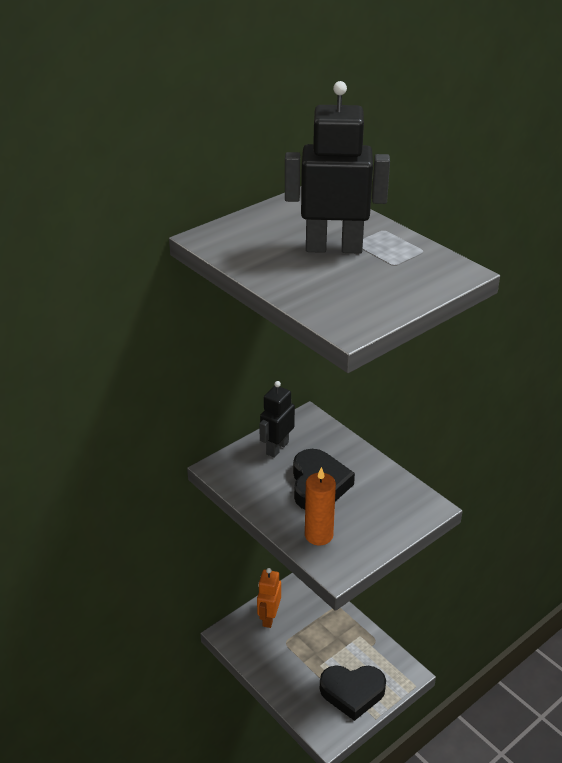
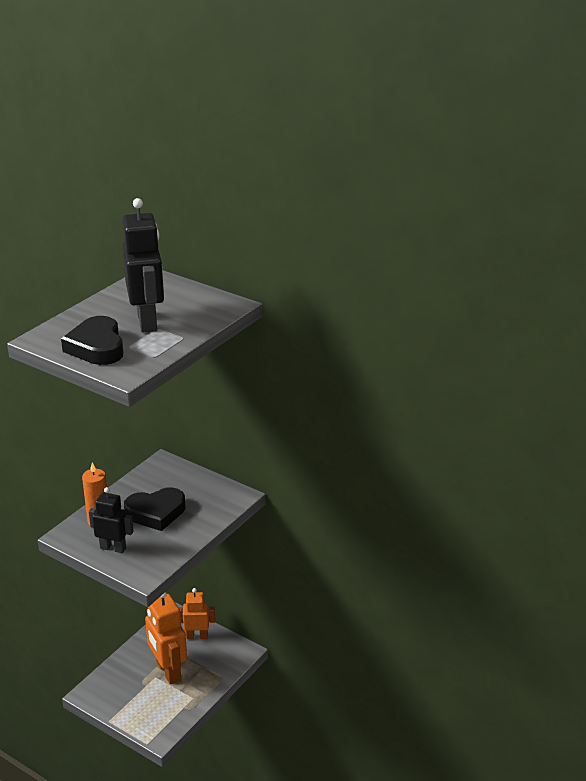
camera: 75 degrees right, 5 degrees down
(277, 448) = (194, 485): black robot -> black robot (113, 548)
(314, 652) = (168, 671): none -> orange robot
(352, 692) = (131, 702): black heart -> black heart (97, 347)

